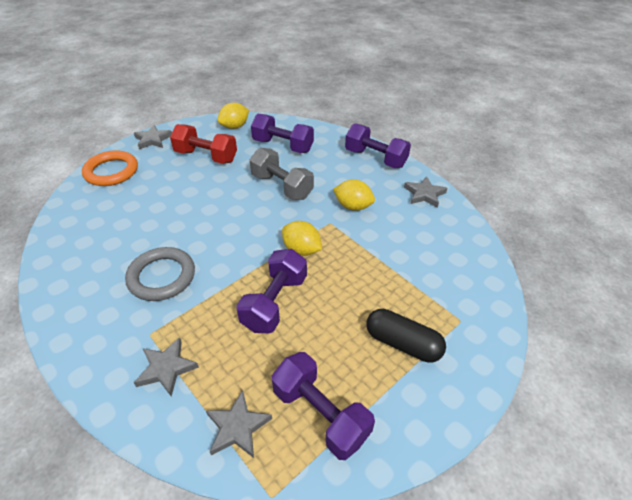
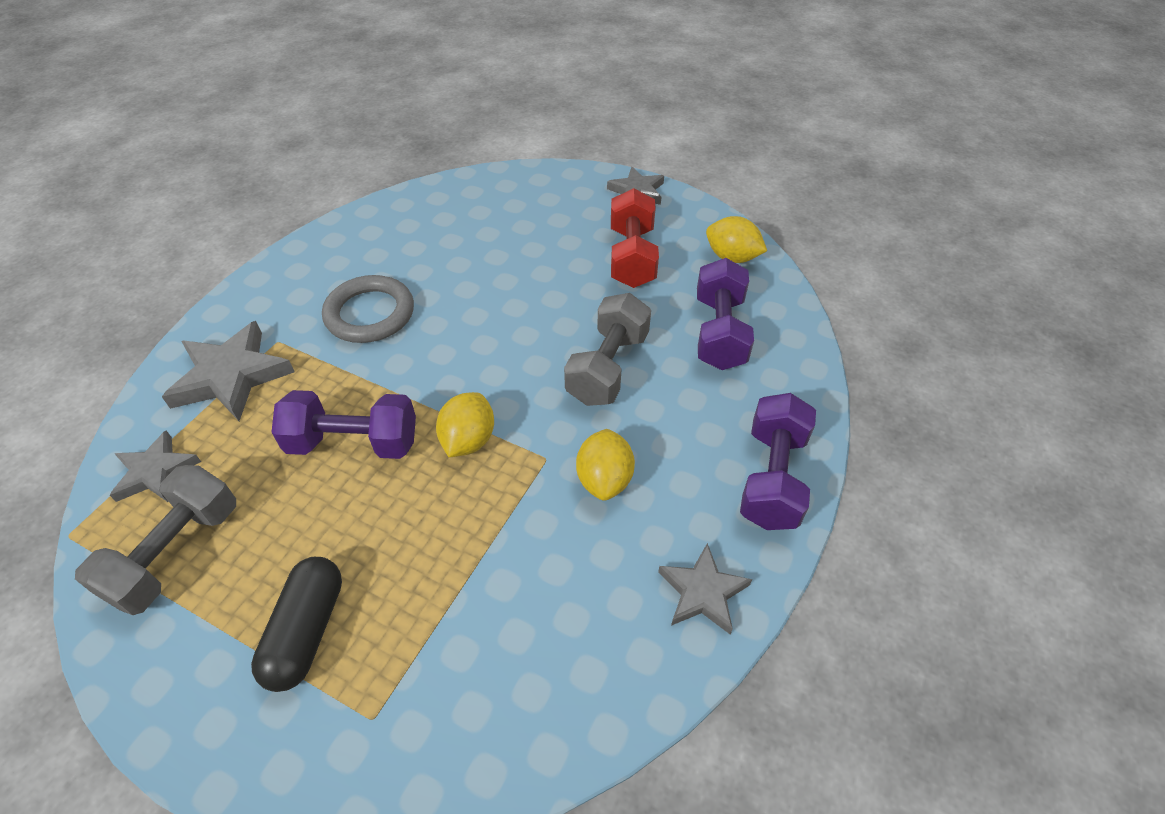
camera: 70 degrees right, 5 degrees up
(111, 171) = (545, 187): orange ring -> none
(166, 368) = (231, 376): grey star -> grey star, size x1.60
(320, 414) = (176, 553): purple dumbbell -> grey dumbbell

